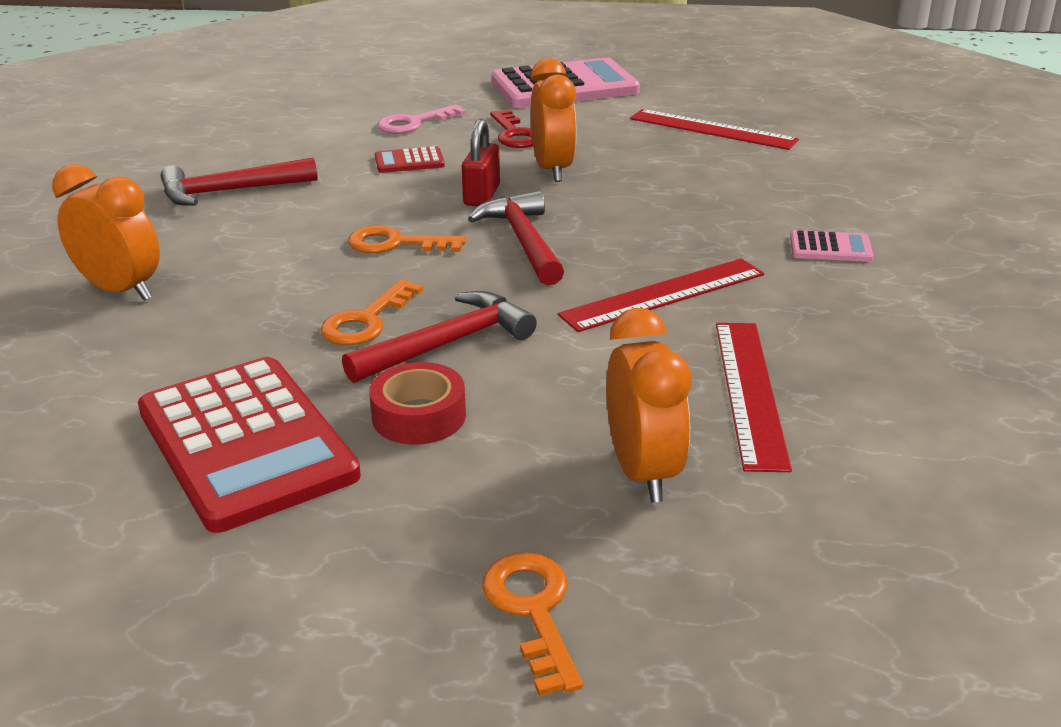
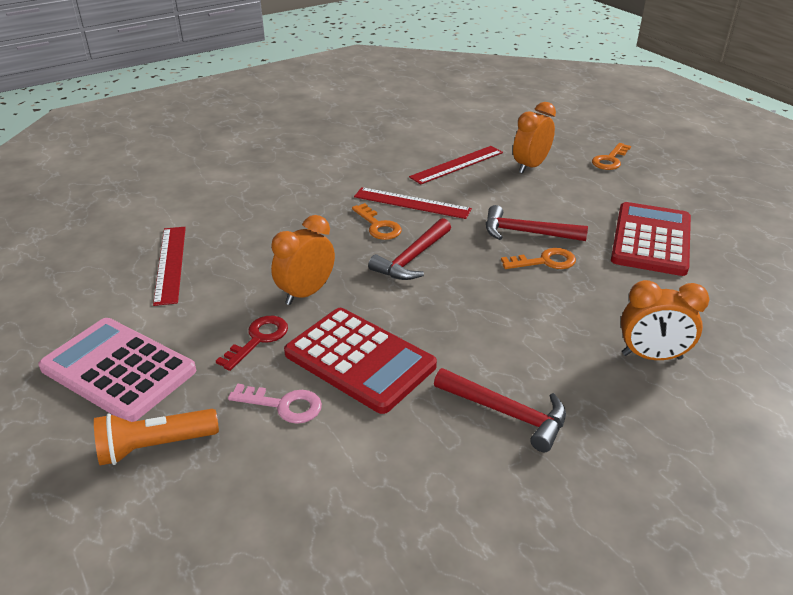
camera: 130 degrees left, 5 degrees up
(121, 290) = (651, 356): orange clock -> orange clock turned 75 degrees counterclockwise
(396, 244) = (471, 296): orange key -> orange key (378, 226)
(409, 161) = (359, 360): red calculator -> red calculator, size x2.32
(419, 416) = (576, 215): red tape -> none
(453, 82) = (155, 446): none -> orange flashlight
(481, 195) = (375, 300): red padlock -> none
(830, 248) = (312, 182): pink calculator -> none

